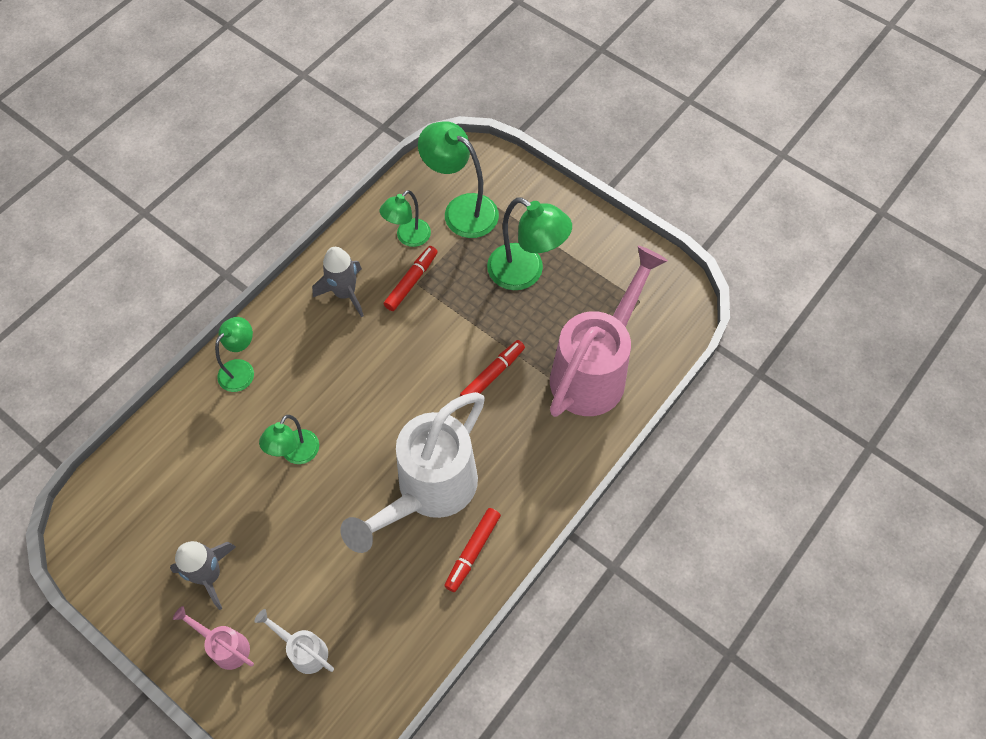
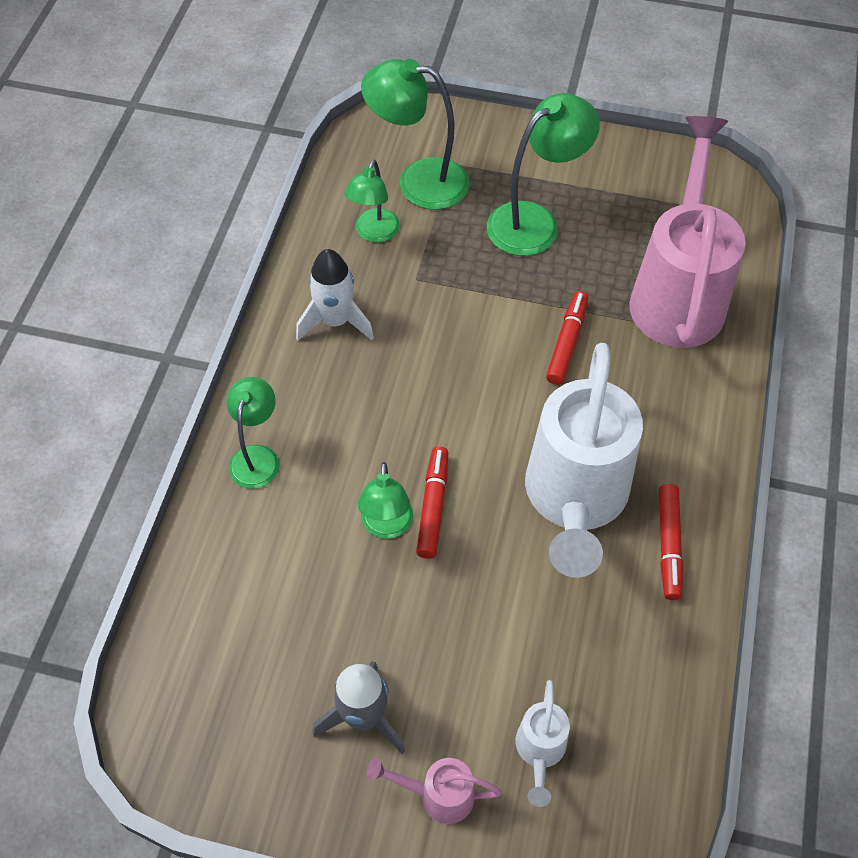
camera: 25 degrees left, 5 degrees down
(303, 650) = (539, 752): white watering can -> white watering can turned 90 degrees counterclockwise
(345, 293) = (335, 321): grey rocket -> white rocket
(411, 281) = (408, 279): red marker -> red marker (433, 506)
(525, 273) = (535, 221): green lamp -> green lamp turned 45 degrees counterclockwise

